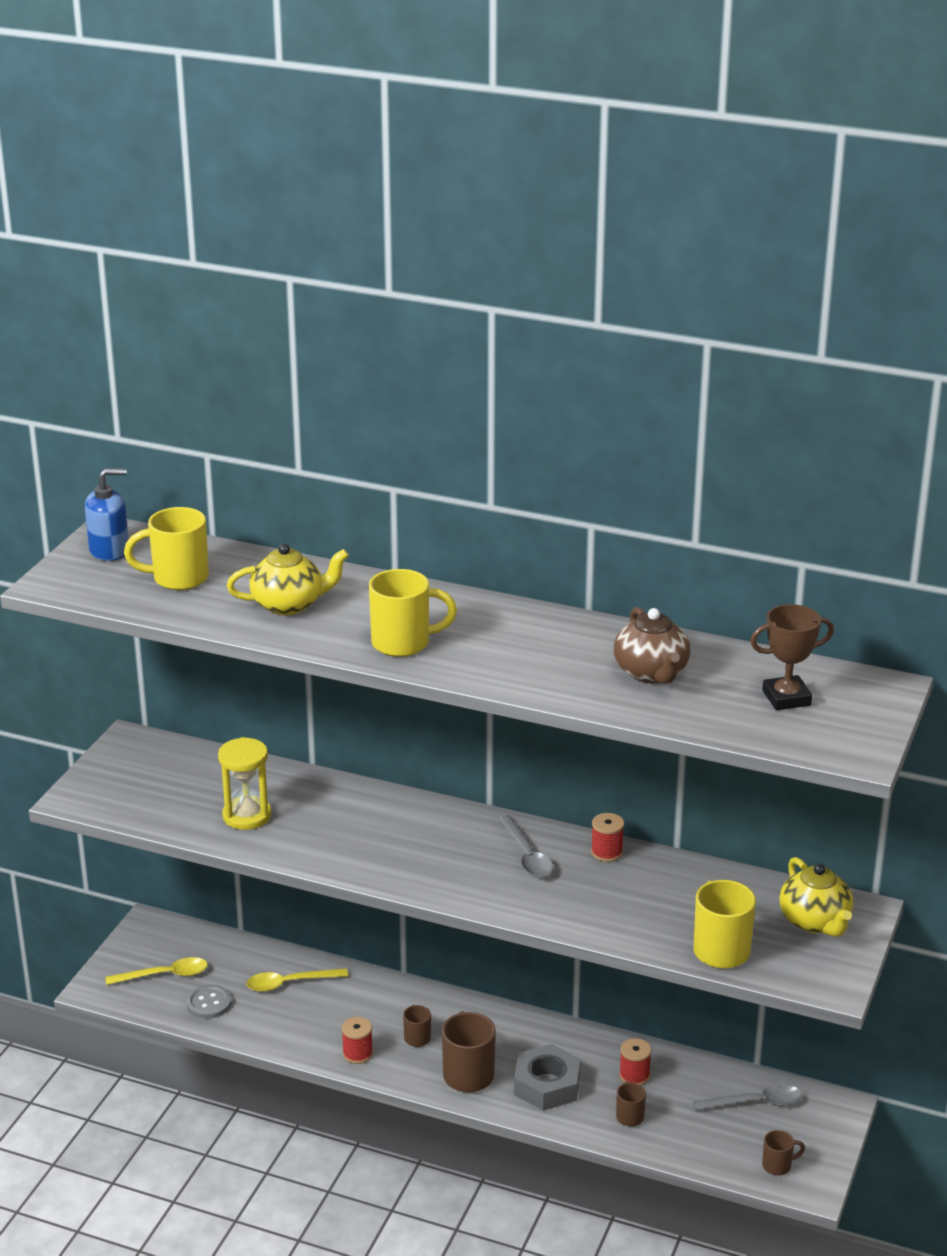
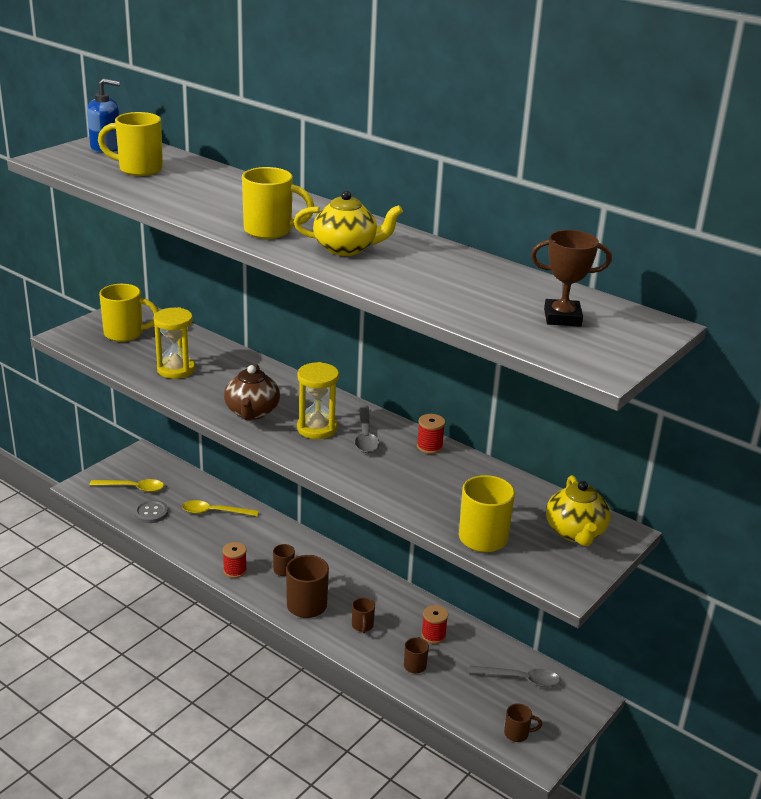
camera: 15 degrees right, 0 degrees up
(149, 778) = (125, 334): none -> yellow mug
(289, 605) = (204, 195): yellow teapot -> yellow teapot (346, 248)
(465, 858) = (317, 428): none -> yellow hourglass
(546, 1085) = (362, 626): grey nut -> brown mug
(651, 673) = (456, 281): brown teapot -> brown teapot (252, 412)

